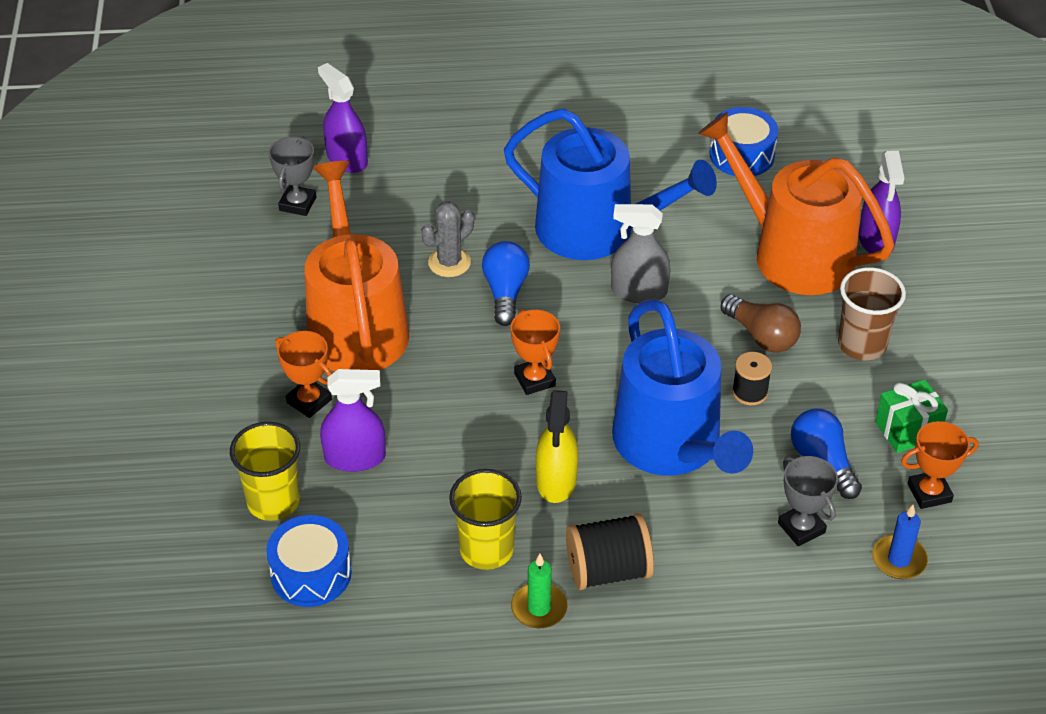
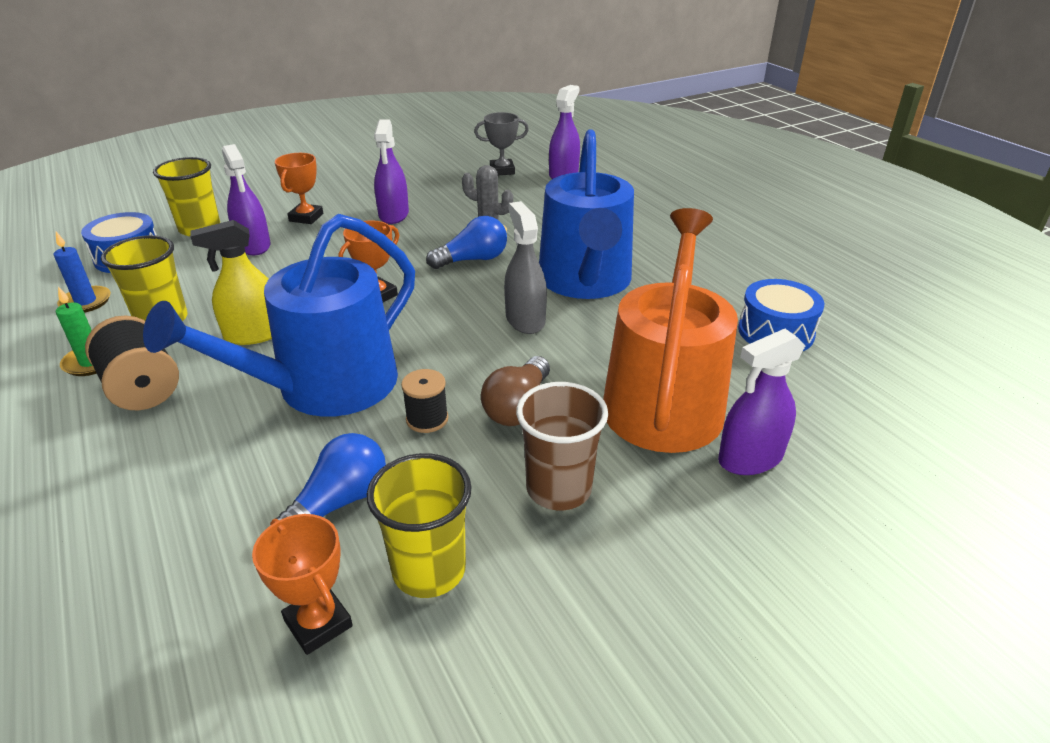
camera: 65 degrees right, 10 degrees down
(355, 325) = (393, 215): orange watering can -> purple spray bottle
(801, 528) = (225, 509): grey trophy -> none
(899, 559) = (183, 619): blue candle -> blue candle (86, 302)
(907, 430) = (429, 570): green gift -> yellow cup

